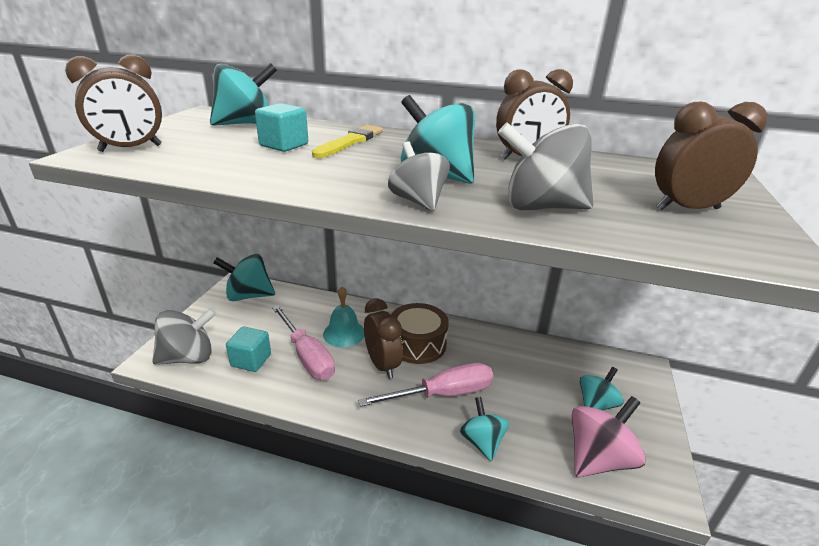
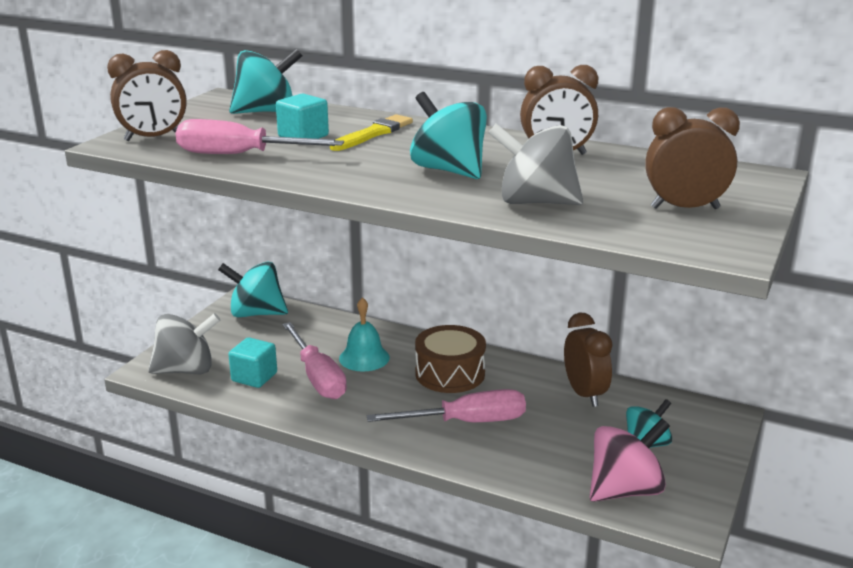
camera: 10 degrees right, 5 degrees down
(221, 164) = (240, 155): none -> pink screwdriver
(382, 365) = (403, 391): brown clock -> brown clock (584, 394)
(418, 201) = (418, 194): grey spinning top -> none
(482, 442) = (497, 466): turquoise spinning top -> none

